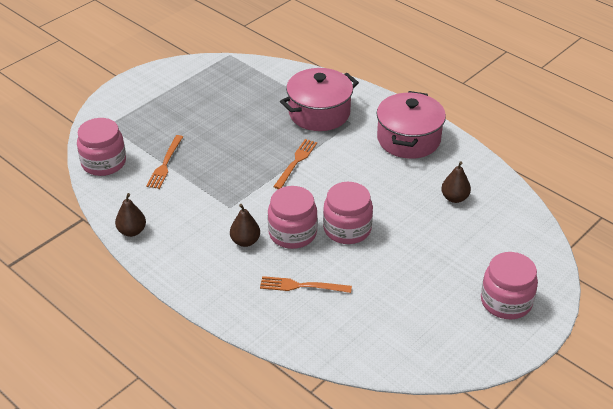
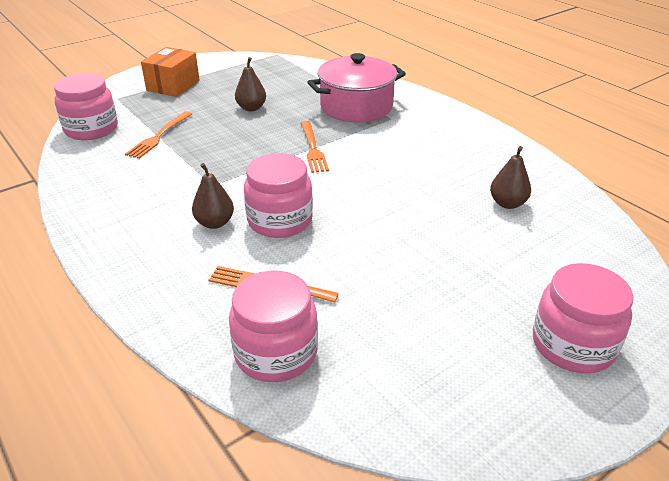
camera: 10 degrees right, 5 degrees down
(132, 231) = (80, 197): brown pear -> brown pear (251, 108)
(151, 105) = (173, 85): none -> orange box
(296, 162) = (312, 148): orange fork -> orange fork turned 135 degrees clockwise
(347, 229) = (354, 223): pink jar -> pink jar (276, 353)
(408, 139) = (457, 139): pink pot -> none

